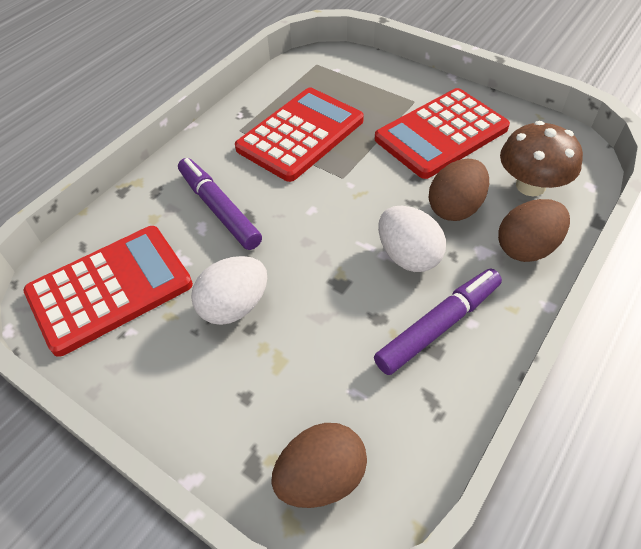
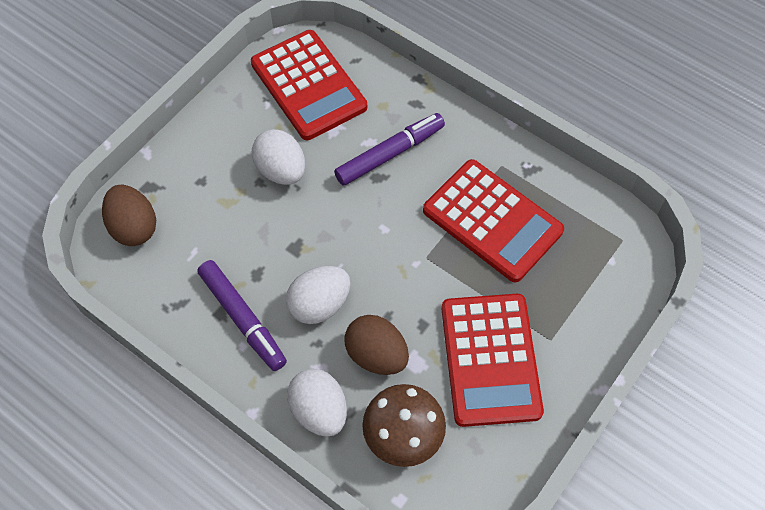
camera: 90 degrees right, 10 degrees up
(441, 134) = (490, 359): red calculator -> red calculator turned 150 degrees counterclockwise
(526, 248) = (319, 410): brown egg -> white egg

